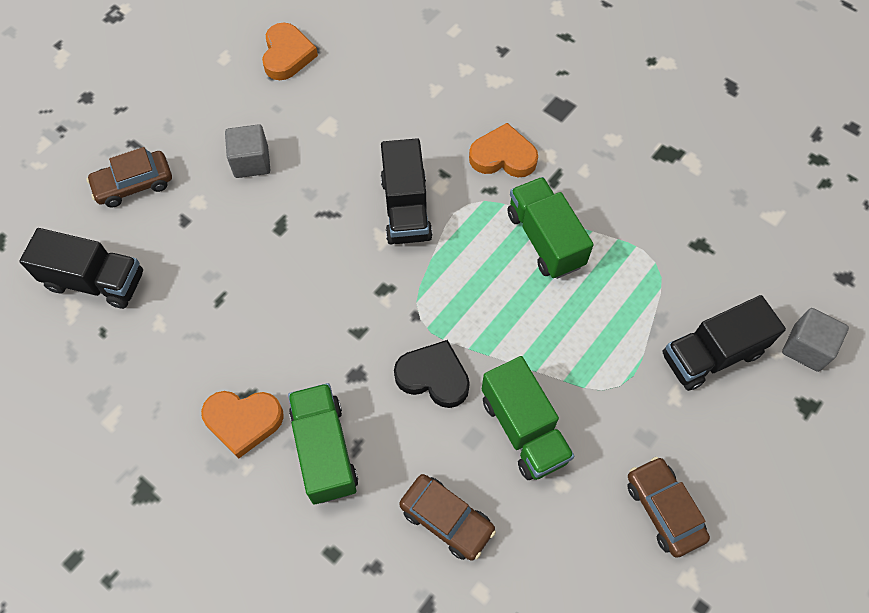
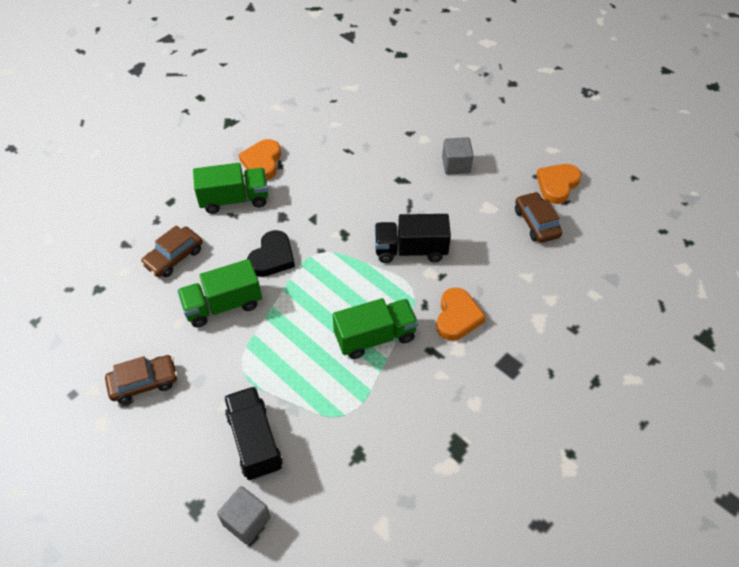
camera: 95 degrees right, 10 degrees down
(95, 281) = (368, 96): black truck -> none
(134, 184) = (439, 108): brown car -> brown car (536, 223)
(287, 55) = (557, 185): orange heart -> orange heart turned 120 degrees clockwise

